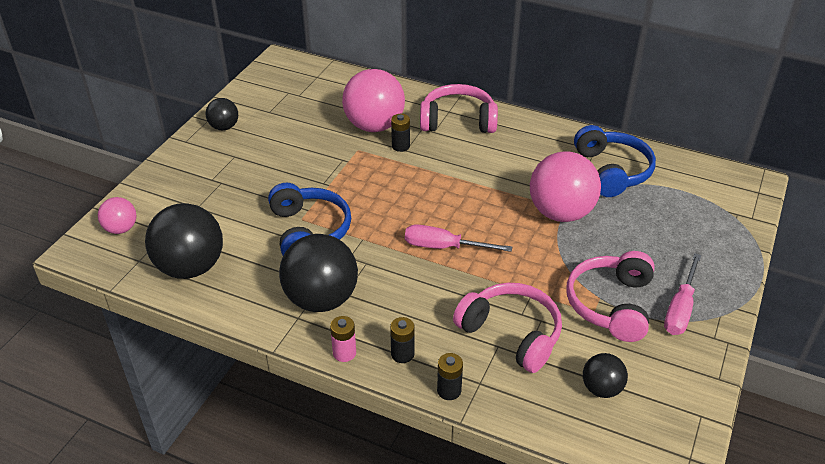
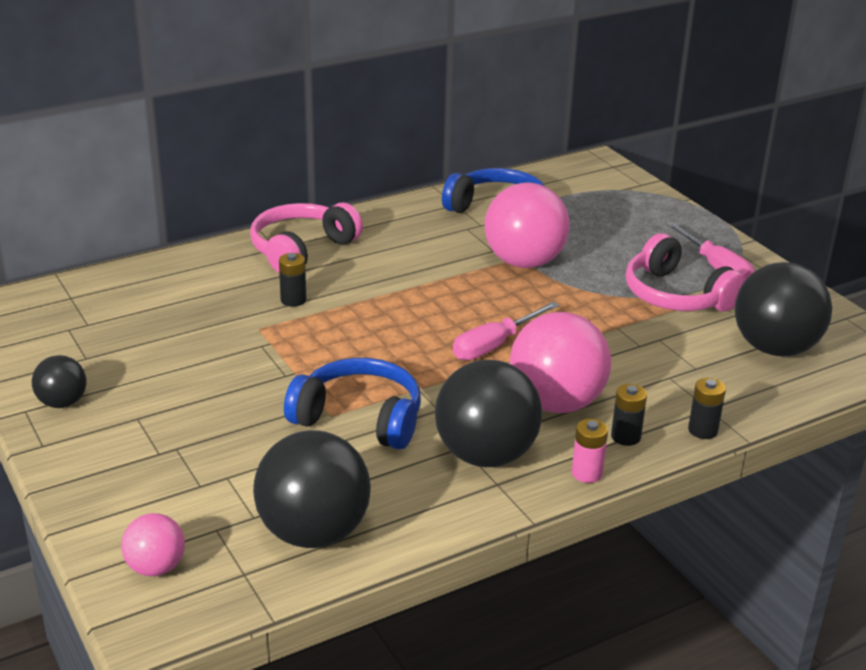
camera: 55 degrees left, 10 degrees down
(374, 126) = (231, 300): pink ball -> pink ball (556, 403)
(511, 333) = (660, 362): pink headphones -> none
(601, 389) = (775, 348): black ball -> black ball, size x1.92

